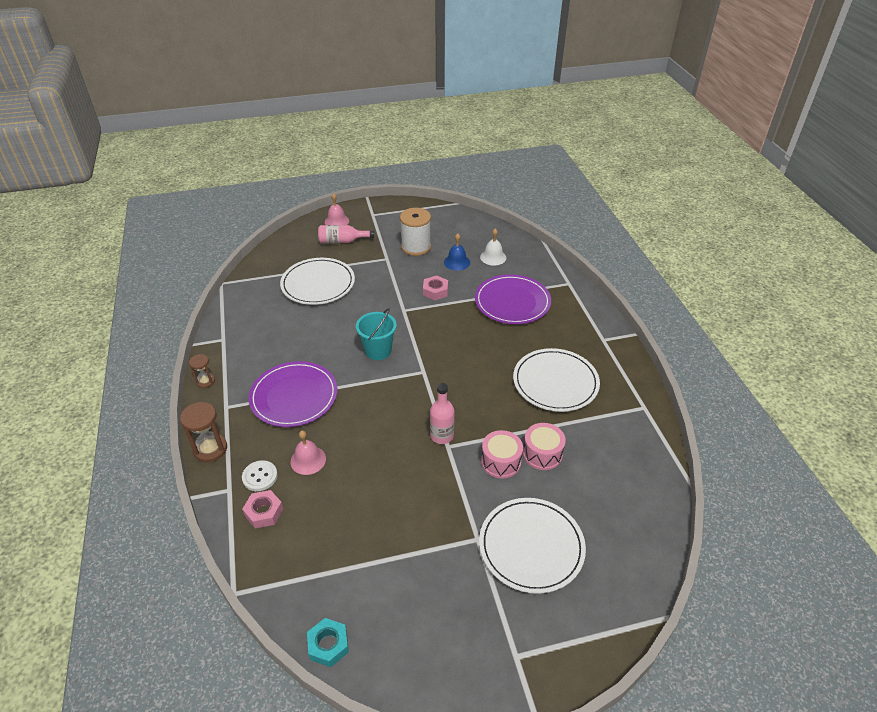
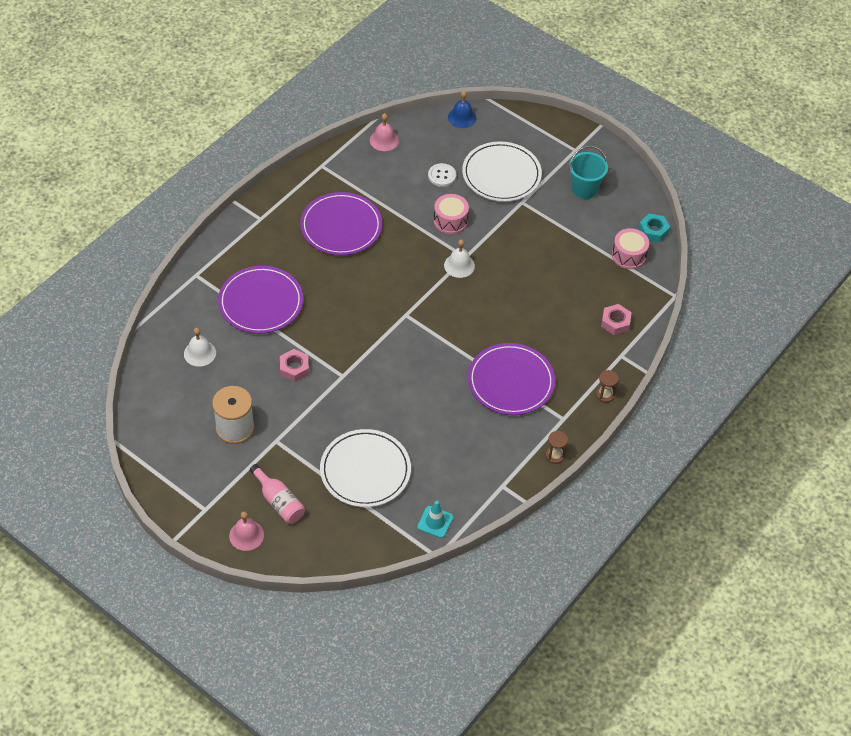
camera: 130 degrees left, 10 degrees up
(210, 449) = (605, 395): brown hourglass -> brown hourglass, size x0.61
(243, 294) = (435, 522): none -> turquoise traffic cone
(260, 476) = (594, 346): white button -> white button (442, 176)
(308, 460) = (555, 328): pink bell -> pink bell (384, 140)
(378, 351) = (410, 360): turquoise bucket -> turquoise bucket (584, 189)
(442, 436) = (459, 265): pink bottle -> white bell
(457, 262) = (233, 378): blue bell -> blue bell (462, 117)
(542, 454) = (421, 202): pink drum -> pink drum (629, 255)
(555, 382) = (341, 226): white plate -> purple plate

